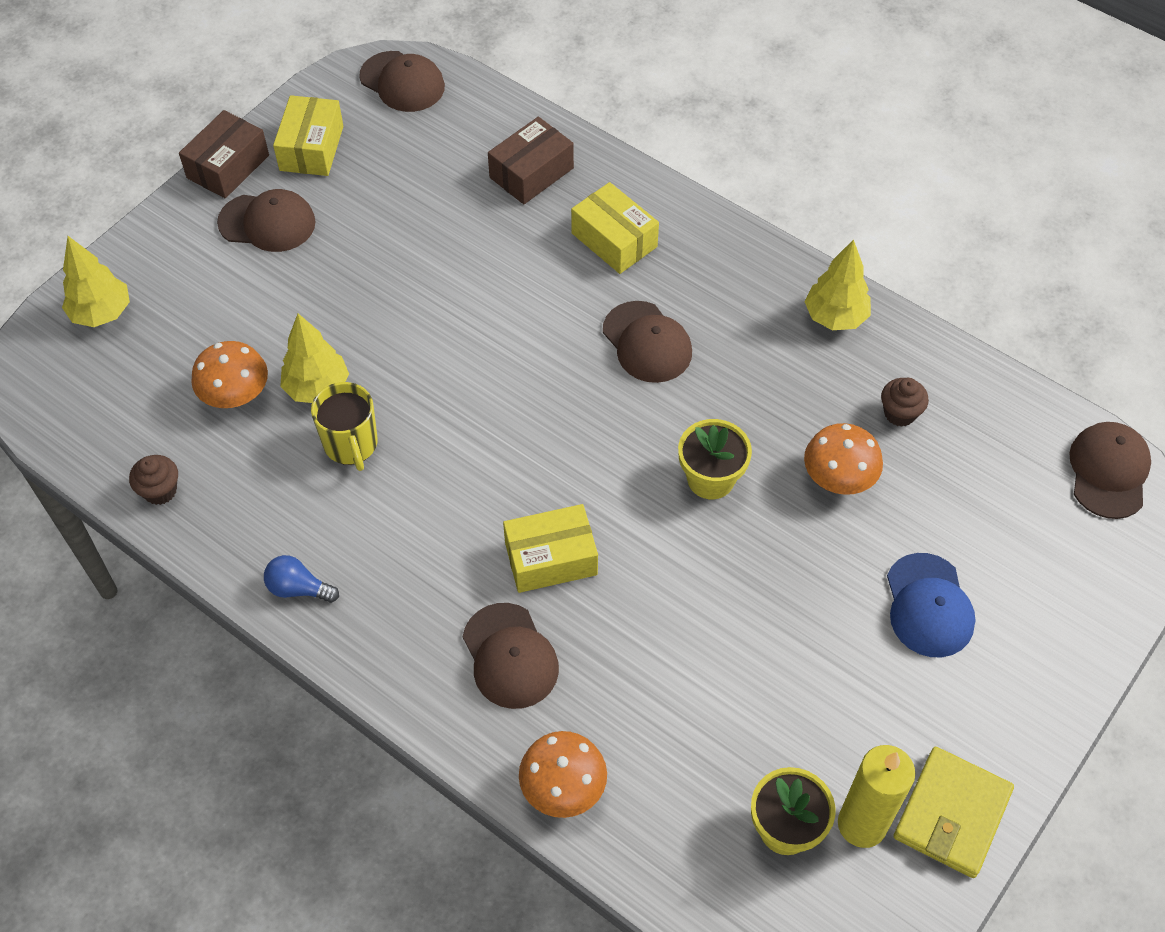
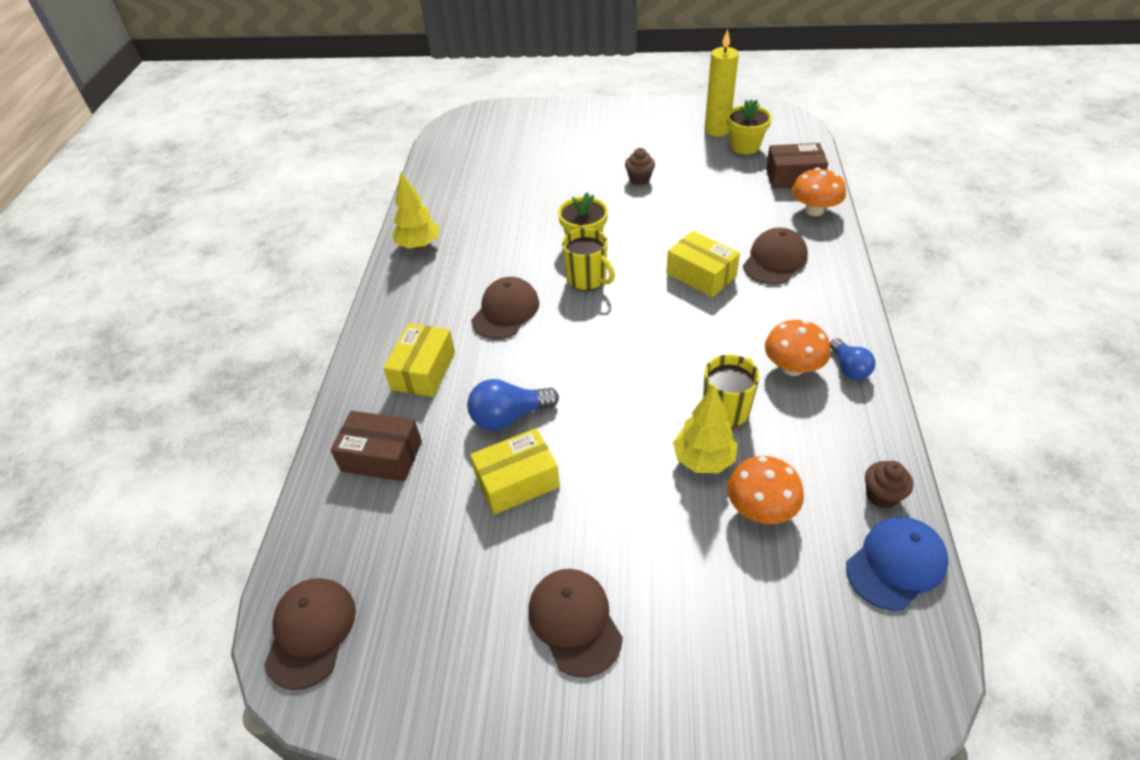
camera: 120 degrees left, 10 degrees down
(102, 313) = (792, 689): yellow tree -> none
(228, 166) = (530, 721): brown box -> brown box (793, 177)
(311, 148) = (453, 653): yellow box -> yellow box (517, 481)
(496, 276) = (509, 417): none -> blue light bulb
(638, 443) = (587, 279): none -> yellow mug
(838, 478) = (538, 201): orange mushroom -> orange mushroom (792, 367)
(899, 413) = (474, 198): brown cupcake -> brown cupcake (639, 179)
(928, 606) = (587, 151): blue cap -> blue cap (896, 564)
(952, 814) = (683, 113): yellow wallet -> none
(1108, 471) = (454, 131): brown cap -> none

